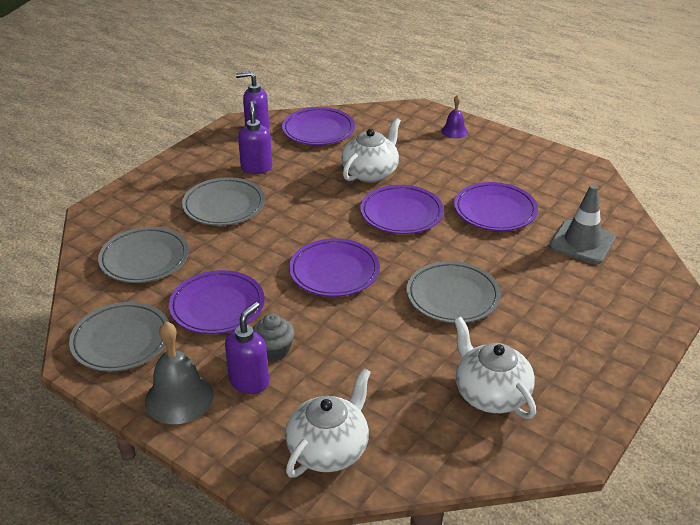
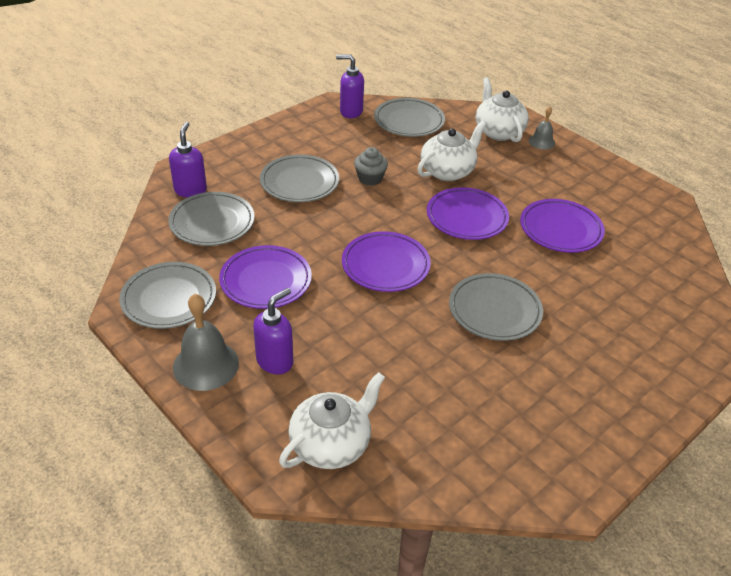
camera: 10 degrees right, 5 degrees up
(256, 168) = (340, 150): purple soap dispenser -> purple soap dispenser (190, 190)
(274, 350) = (306, 334): grey cupcake -> grey cupcake (370, 178)
(318, 130) = (409, 121): purple plate -> grey plate
(454, 131) = (541, 142): purple bell -> grey bell
(490, 394) = (505, 419): white teapot -> white teapot (498, 132)
(582, 242) = (641, 277): grey traffic cone -> none

